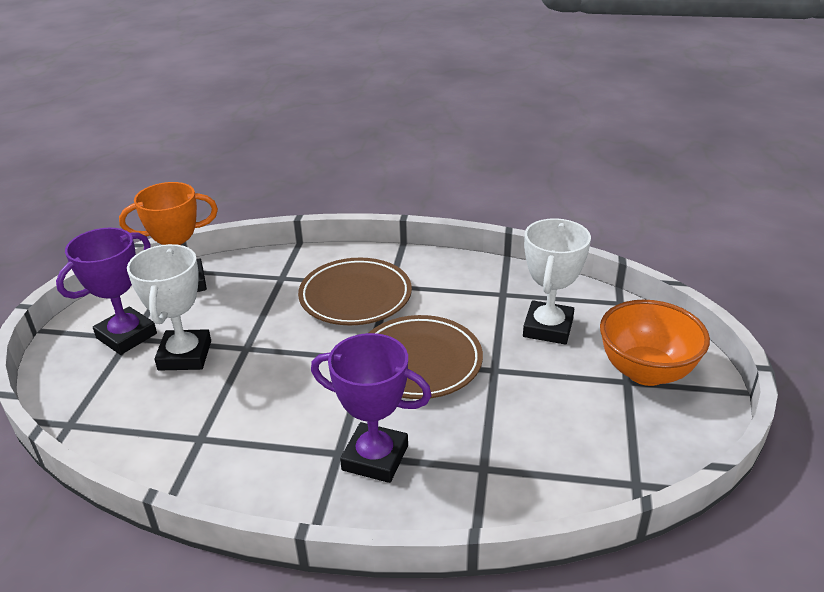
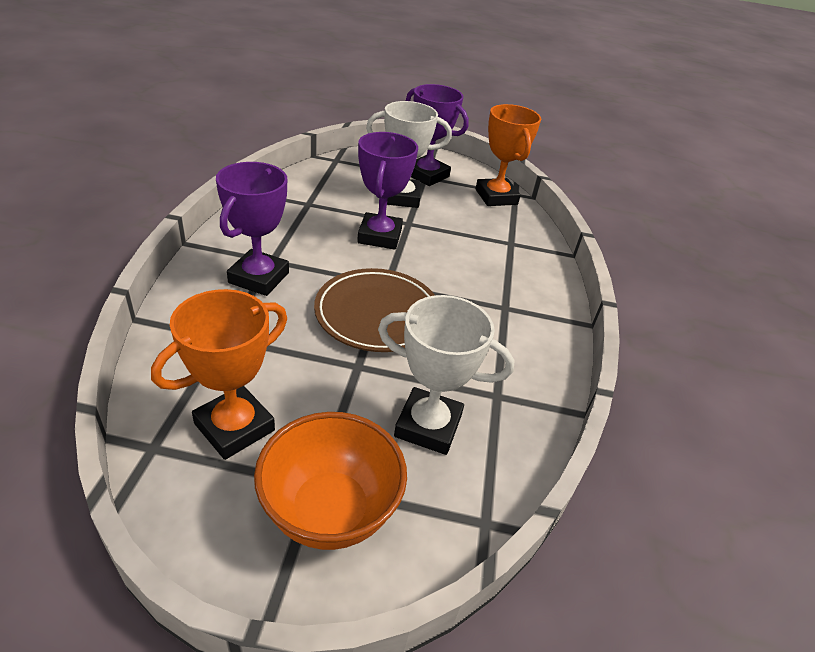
camera: 85 degrees right, 5 degrees up
(276, 368) = (379, 236): none -> purple trophy
(355, 297) = (483, 283): brown plate -> none
(593, 436) = (234, 427): none -> orange trophy

